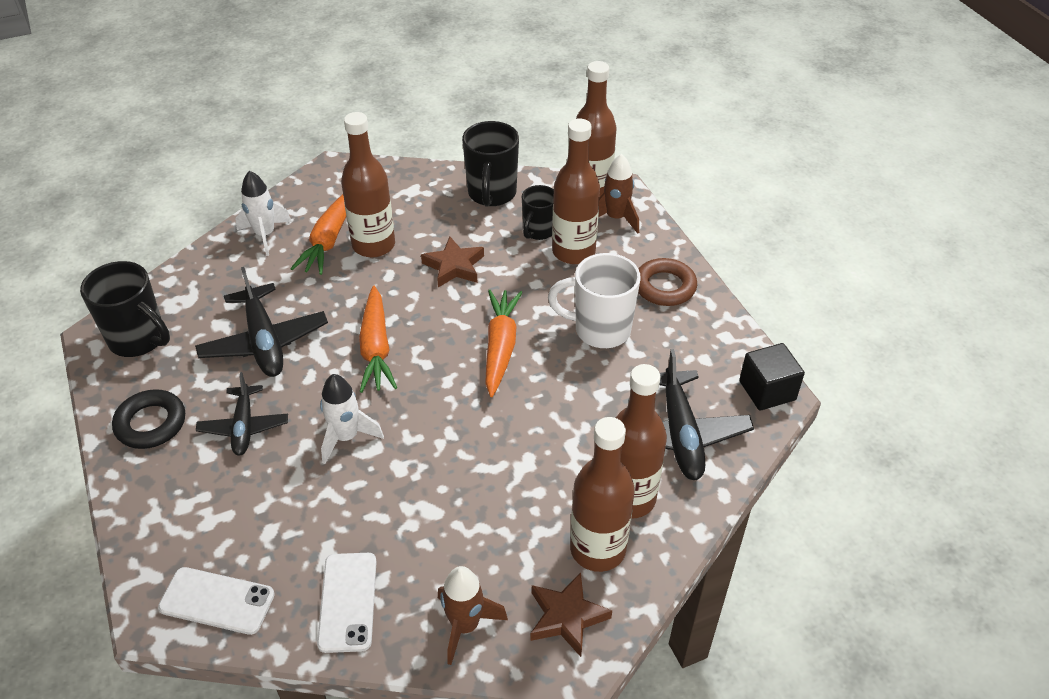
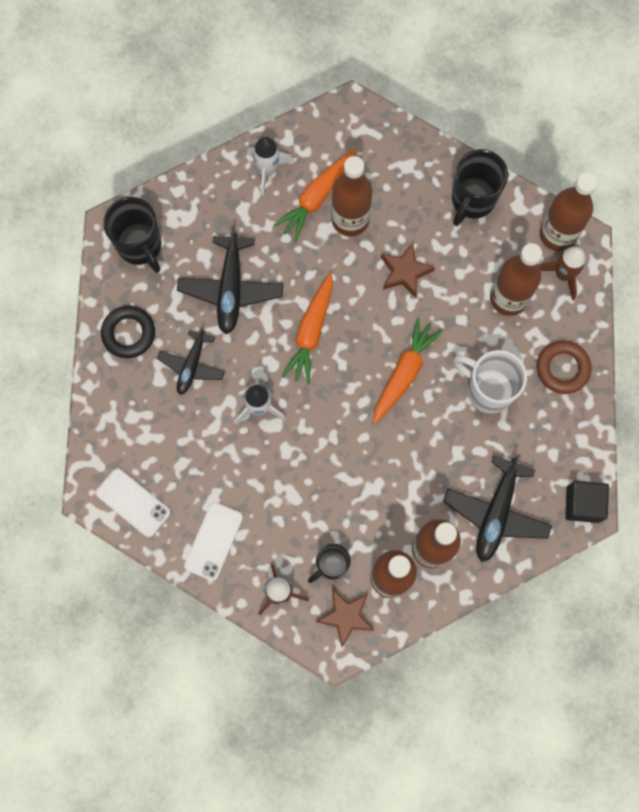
camera: 25 degrees right, 30 degrees up
(538, 231) = (491, 262): black mug -> black mug (331, 565)

